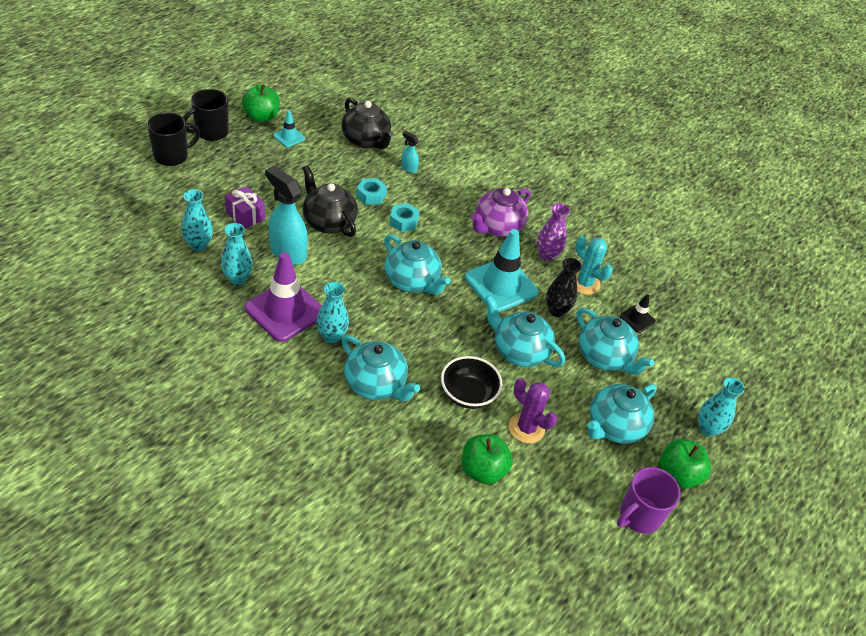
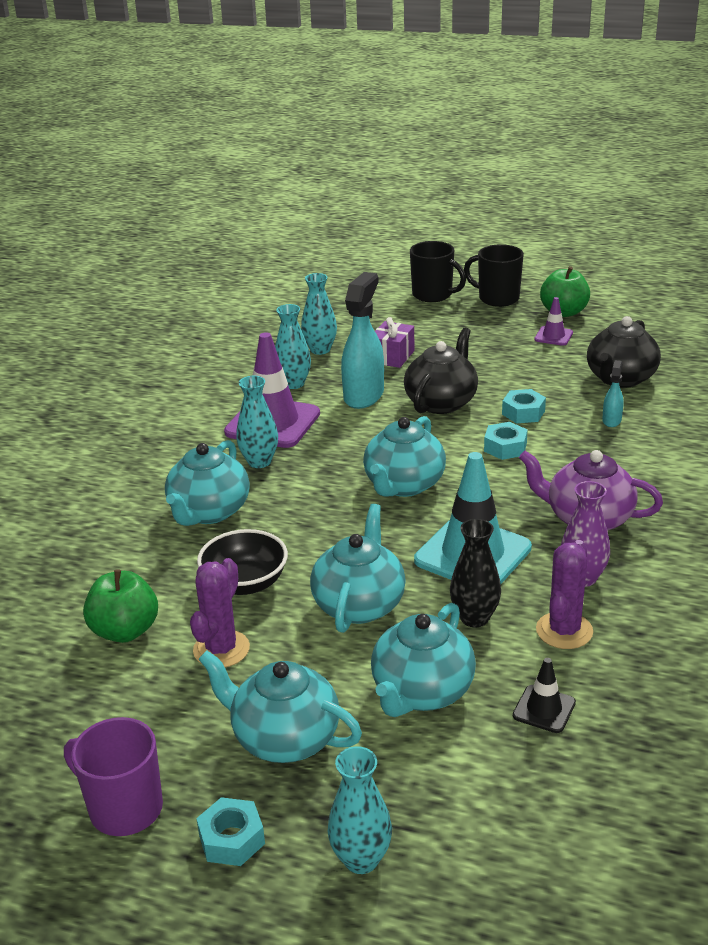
camera: 75 degrees right, 15 degrees down
(289, 137) = (553, 336): turquoise traffic cone -> purple traffic cone
(584, 283) = (564, 631): turquoise cactus -> purple cactus
(678, 475) = (232, 839): green apple -> turquoise nut

